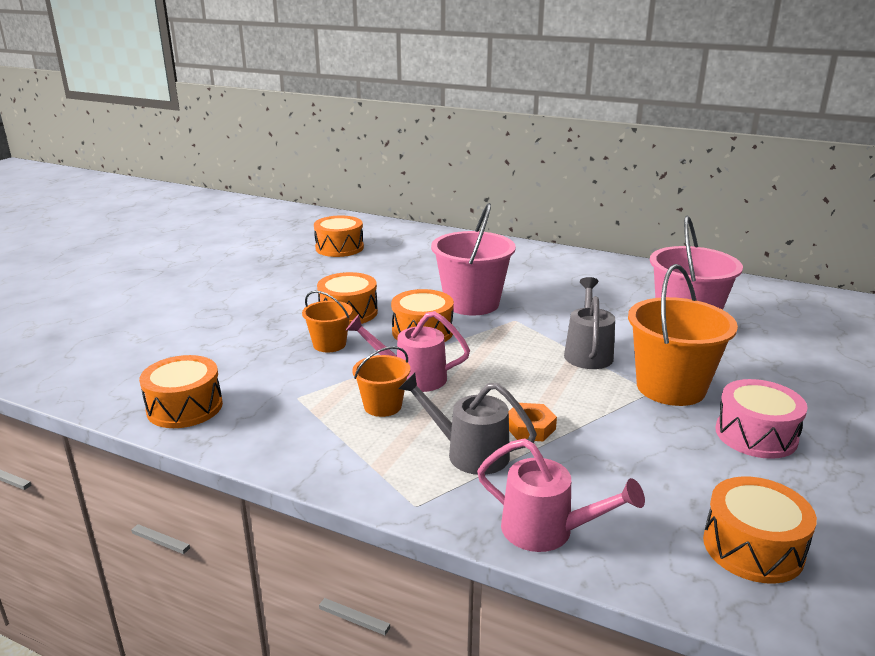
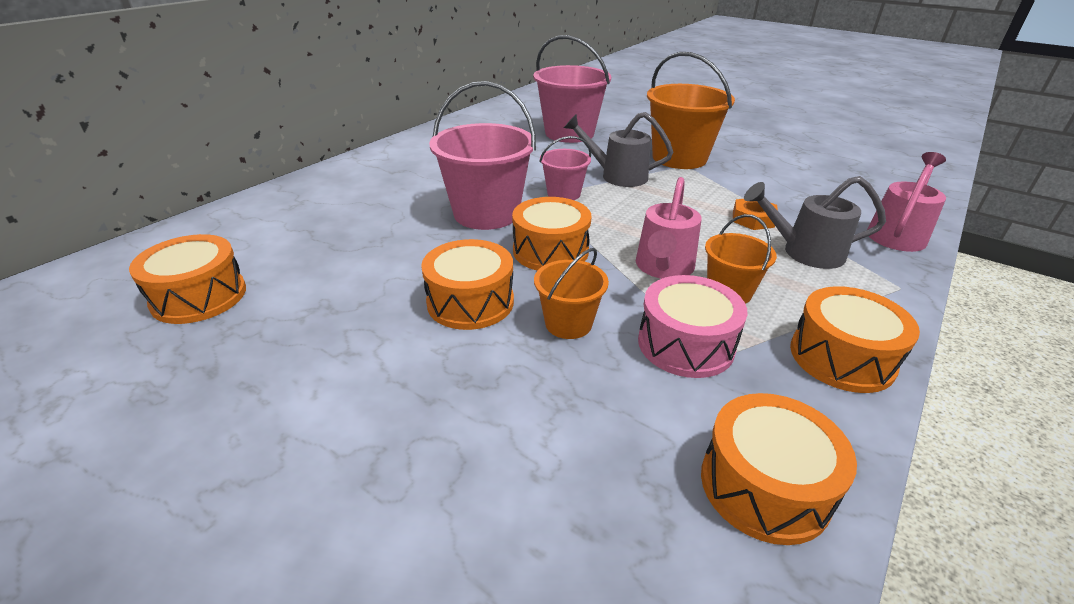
camera: 80 degrees left, 10 degrees up
(468, 452) = (804, 252): grey watering can -> grey watering can turned 60 degrees clockwise
(527, 330) = (563, 194): none -> pink bucket
(753, 547) = (872, 174): orange drum -> orange drum (841, 357)
(756, 435) = (742, 147): pink drum -> pink drum (685, 344)

